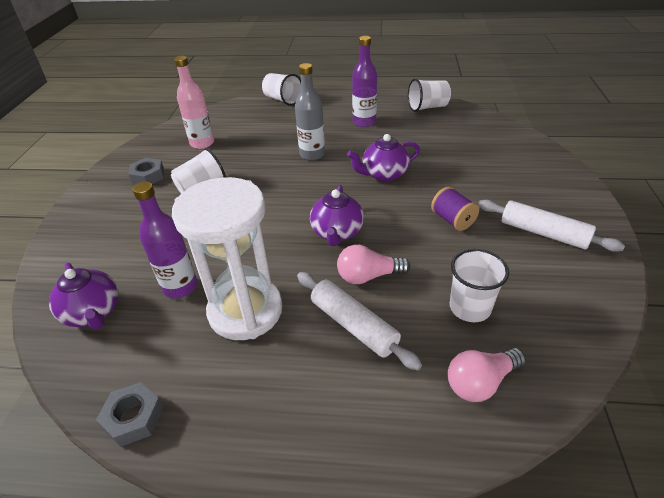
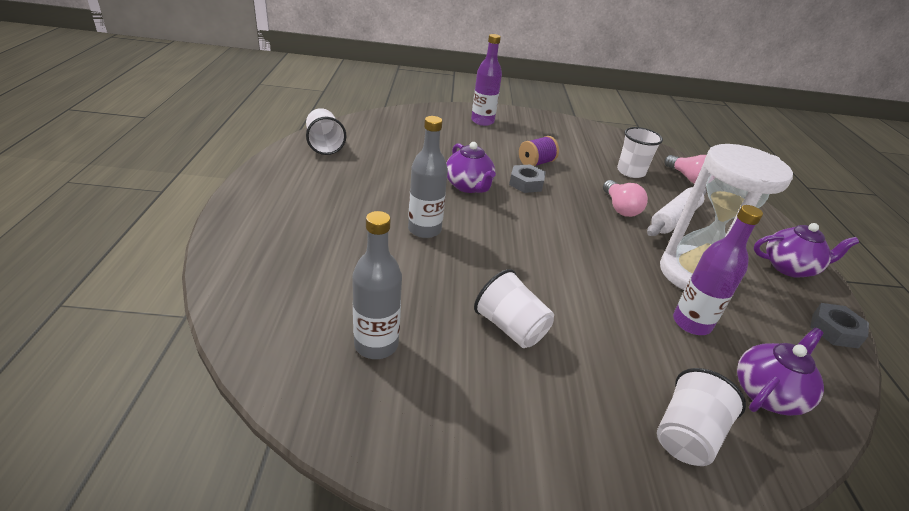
camera: 100 degrees left, 5 degrees down
(148, 176) = (482, 404): grey nut -> grey nut (526, 183)
(202, 143) = (376, 344): pink bottle -> grey bottle
(282, 100) = (241, 254): white cup -> white cup (686, 435)
(337, 233) = (570, 220): purple teapot -> purple teapot (789, 267)
(364, 122) = (348, 187): purple bottle -> purple bottle (482, 121)
(543, 233) = (542, 133): white rolling pin -> none

